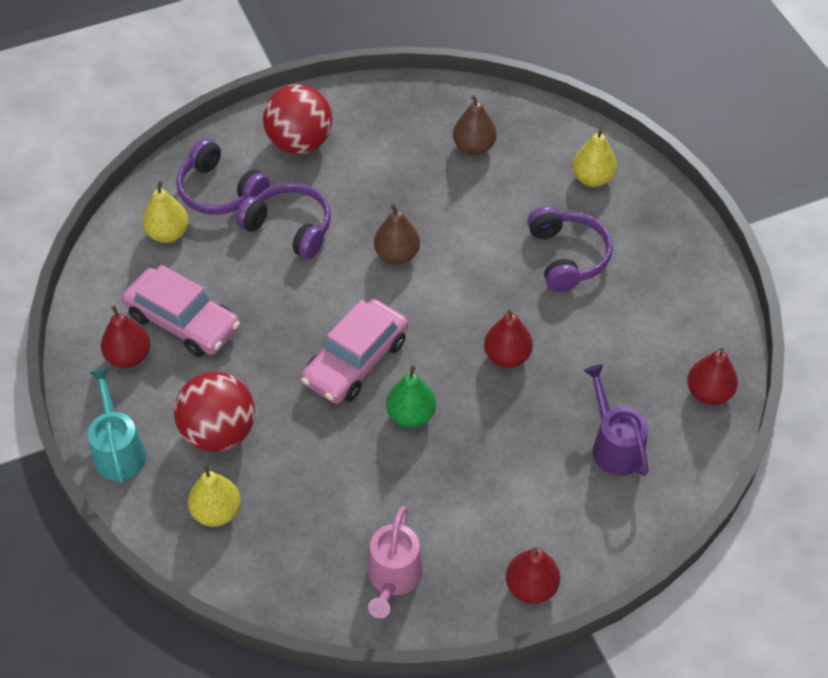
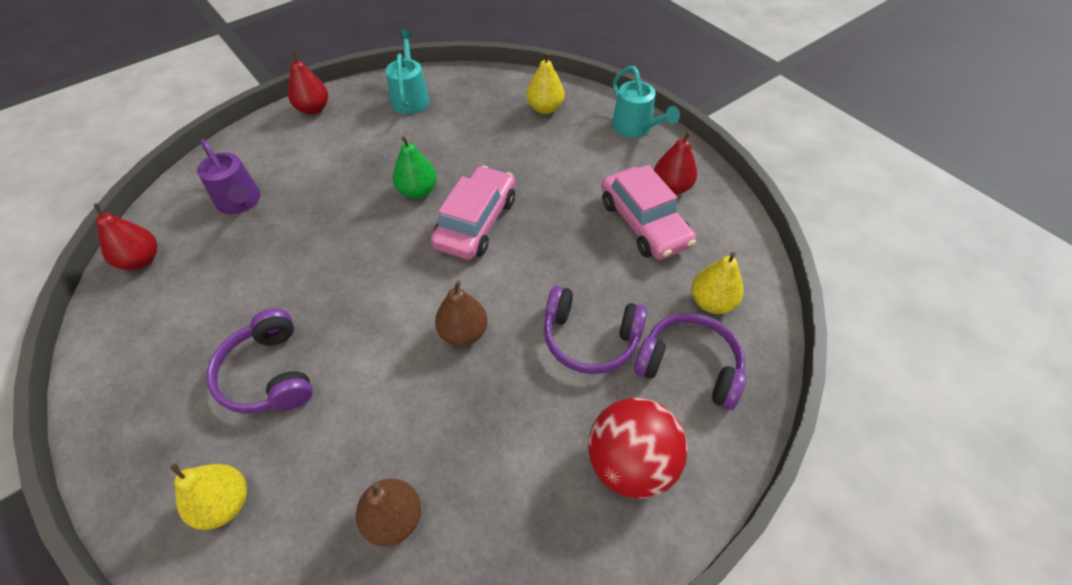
camera: 165 degrees right, 0 degrees up
(183, 321) = (644, 223): pink car -> pink car turned 135 degrees counterclockwise
(219, 432) = (568, 151): red ball -> none
(393, 579) = (410, 97): pink watering can -> turquoise watering can
(507, 356) = (336, 254): red pear -> none

